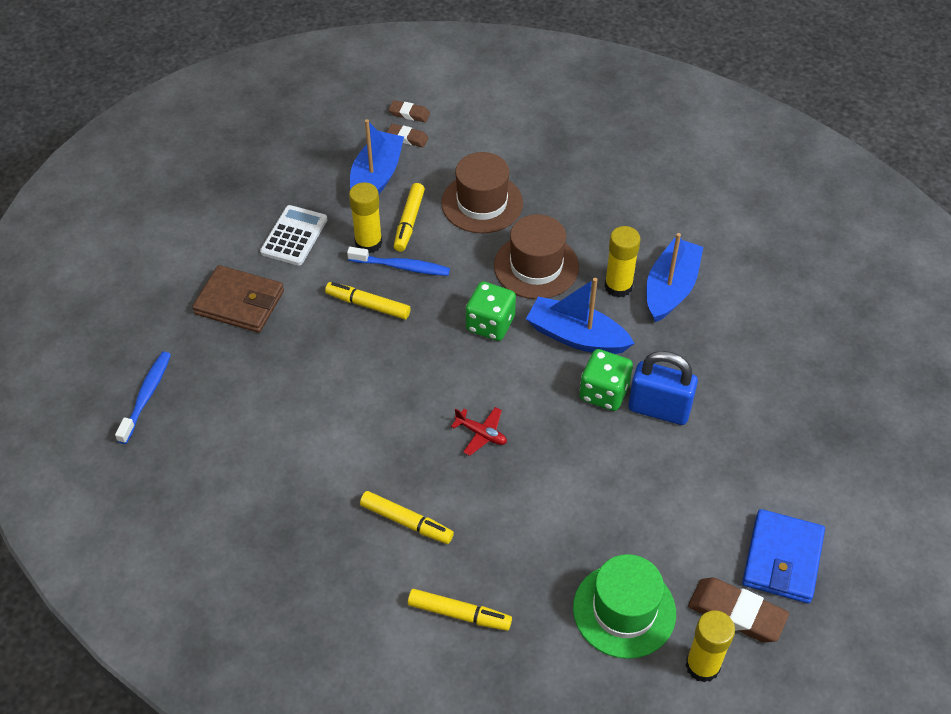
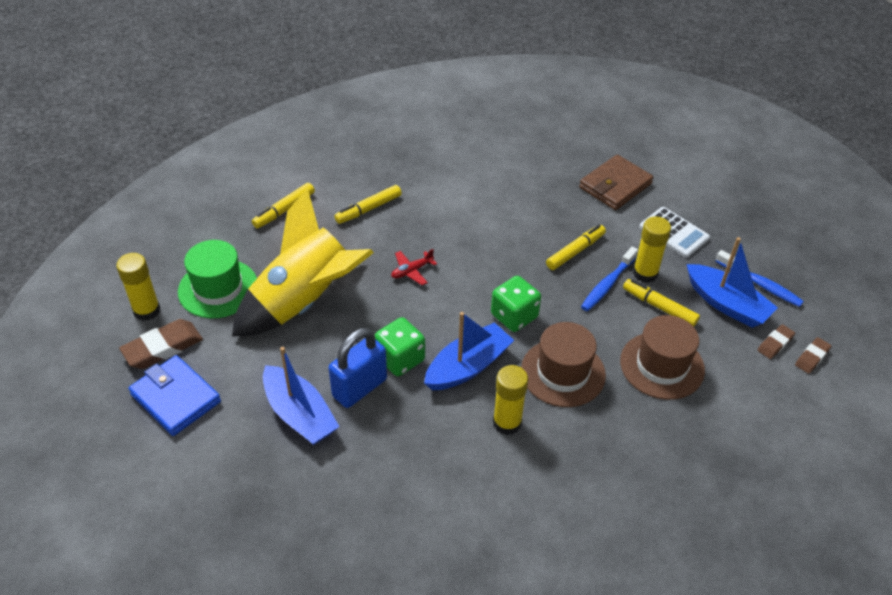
camera: 115 degrees right, 5 degrees down
(146, 396) = (552, 125): blue toothbrush -> blue toothbrush (760, 284)
(586, 512) = (305, 301): none -> yellow rocket
(670, 288) = (482, 463): blue boat -> blue boat (299, 414)

